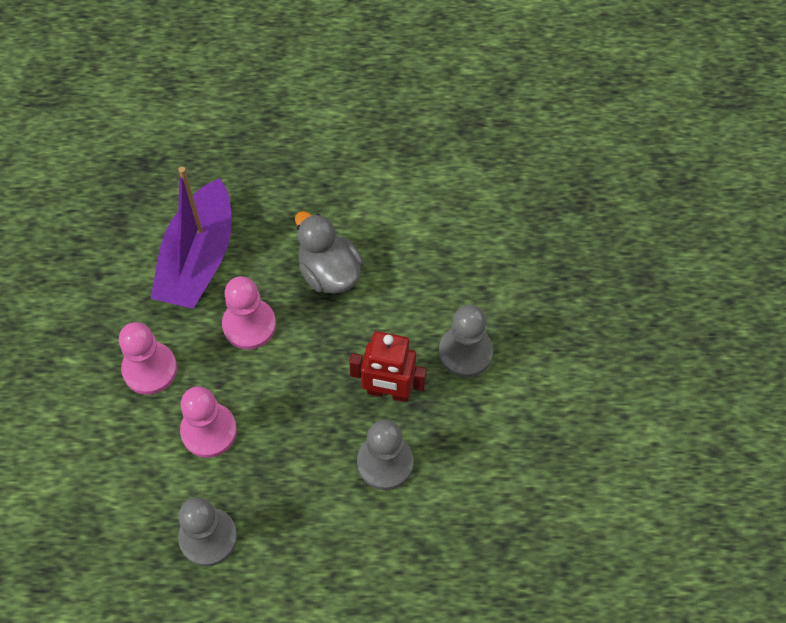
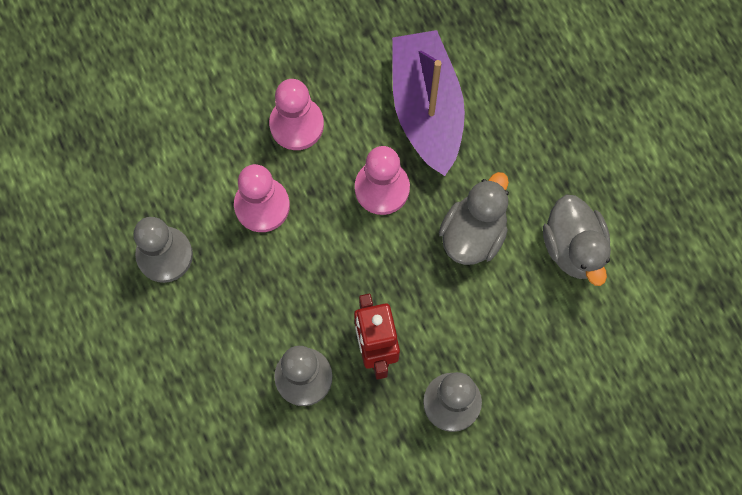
camera: 65 degrees right, 10 degrees up
(198, 259) = (426, 109): purple boat -> purple boat turned 90 degrees clockwise
(381, 204) = (573, 248): none -> grey duck

